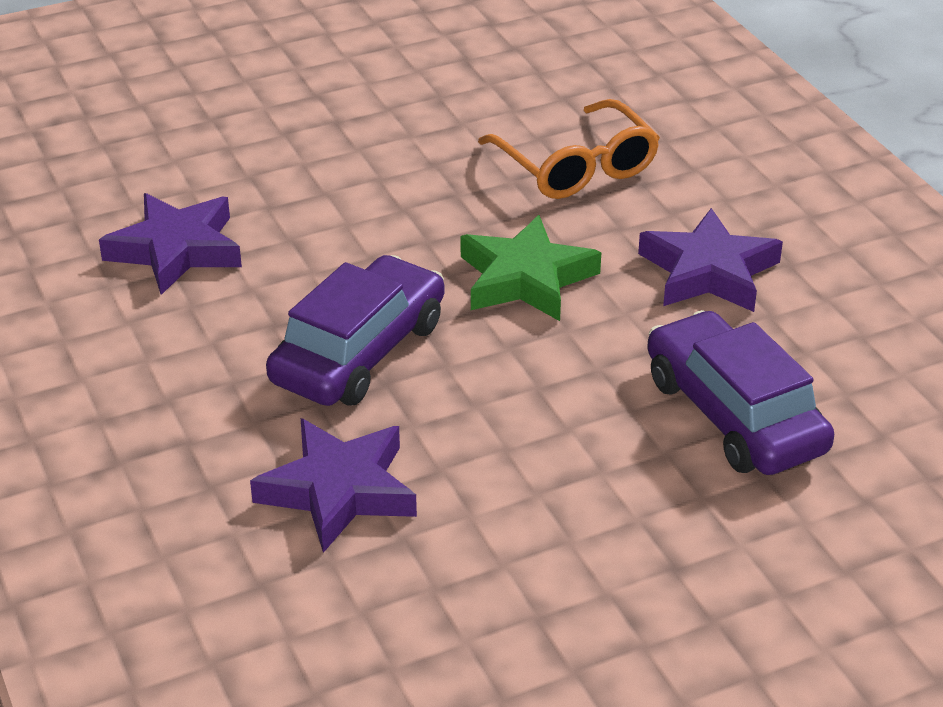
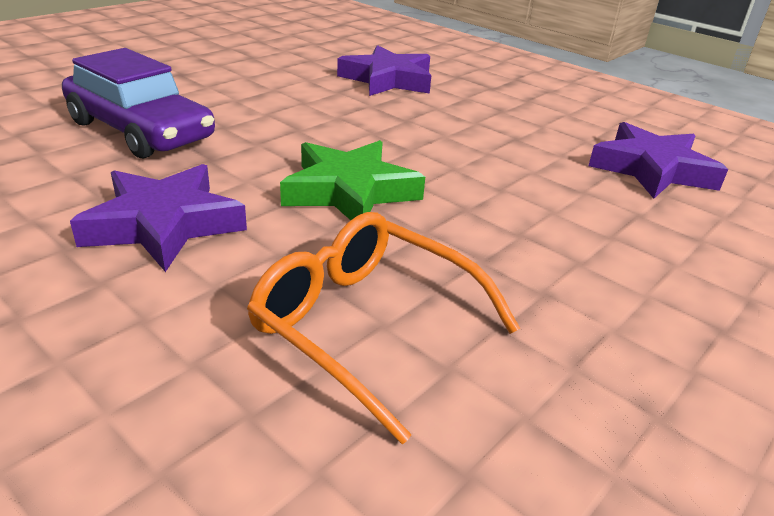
camera: 155 degrees right, 5 degrees down
(359, 352) = (439, 131): purple car -> none

